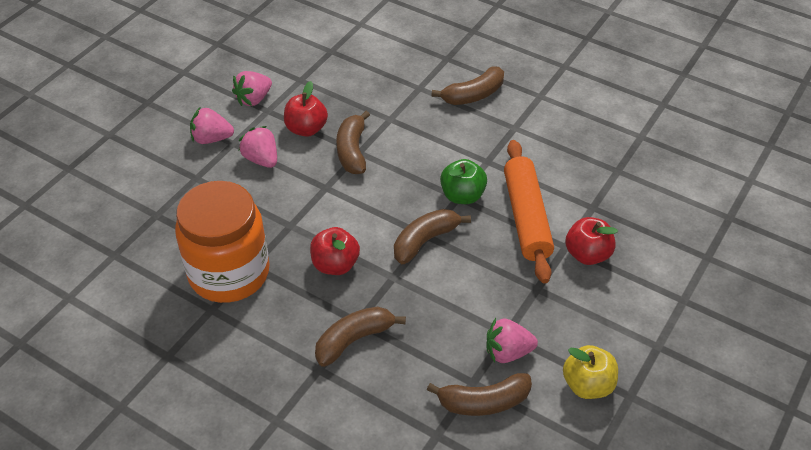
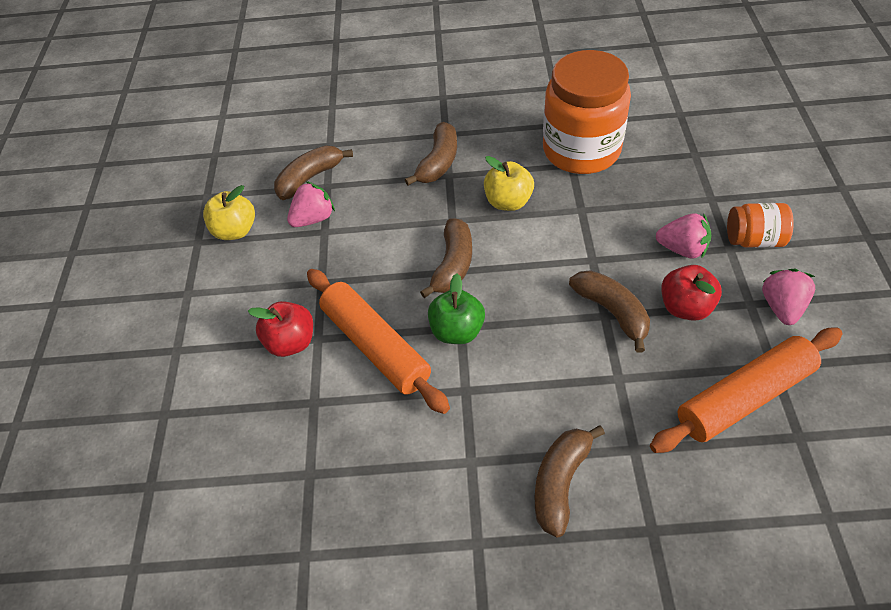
camera: 150 degrees right, 5 degrees up
(212, 139) = (753, 239): pink strawberry -> orange jar
(335, 76) = (744, 397): none -> orange rolling pin
(335, 265) = (508, 202): red apple -> yellow apple

